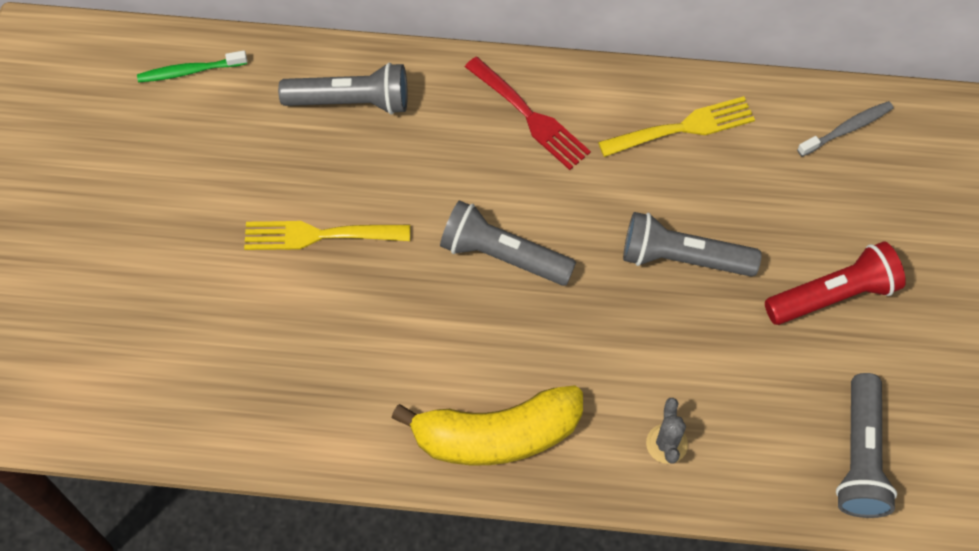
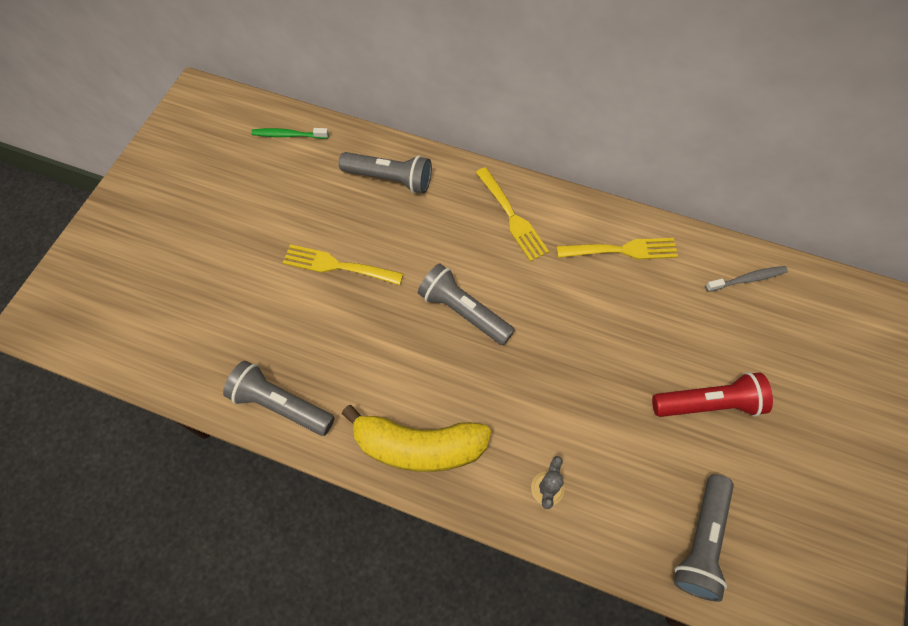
camera: 15 degrees right, 0 degrees up
(529, 116) = (512, 216): red fork -> yellow fork
(682, 258) = (597, 346): grey flashlight -> grey flashlight (281, 404)

